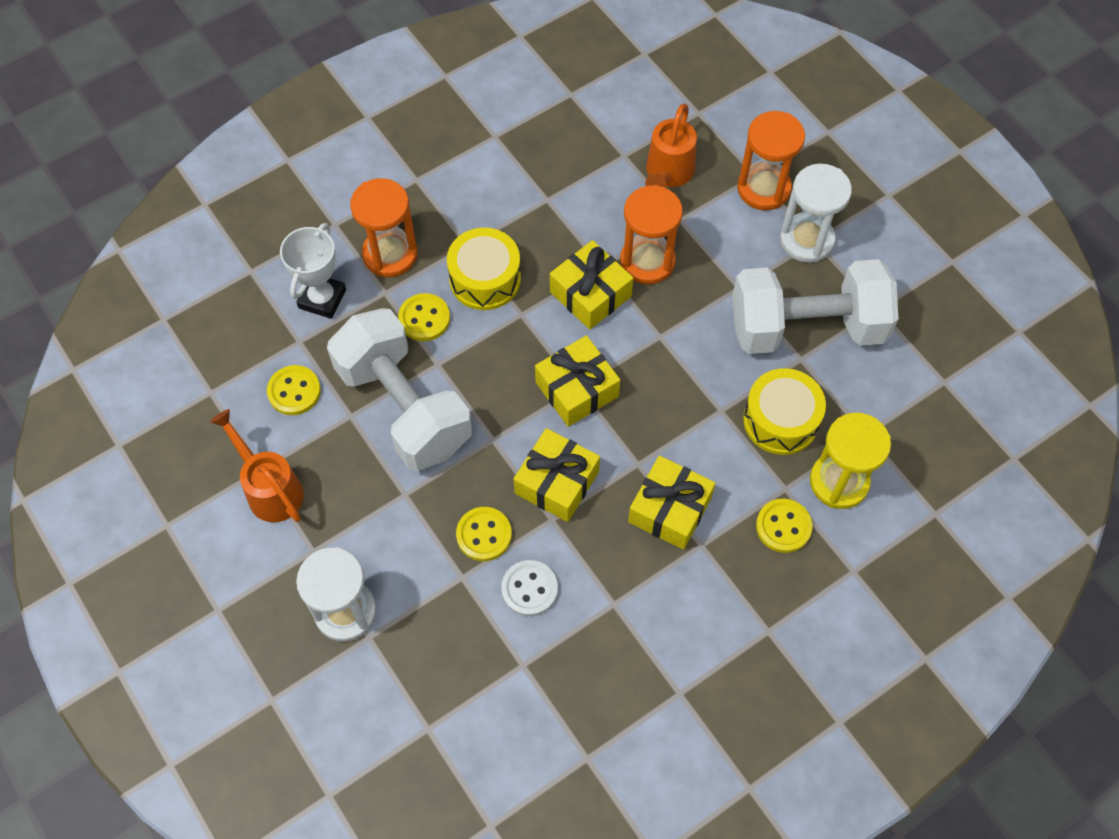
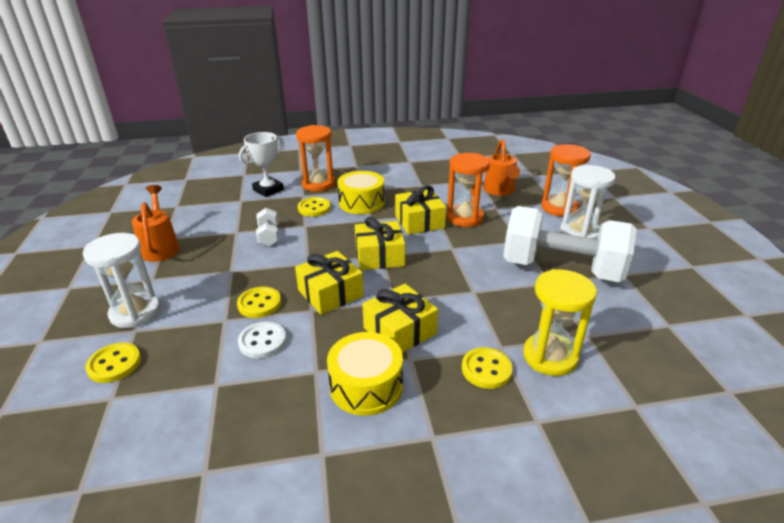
camera: 25 degrees right, 30 degrees down
(294, 391) = (217, 216): yellow button -> yellow button (114, 364)
(404, 407) = (269, 236): white dumbbell -> white dumbbell, size x0.40
(668, 174) = (500, 191): orange watering can -> orange watering can turned 45 degrees counterclockwise
(780, 420) = (517, 308): yellow drum -> yellow drum (366, 386)

